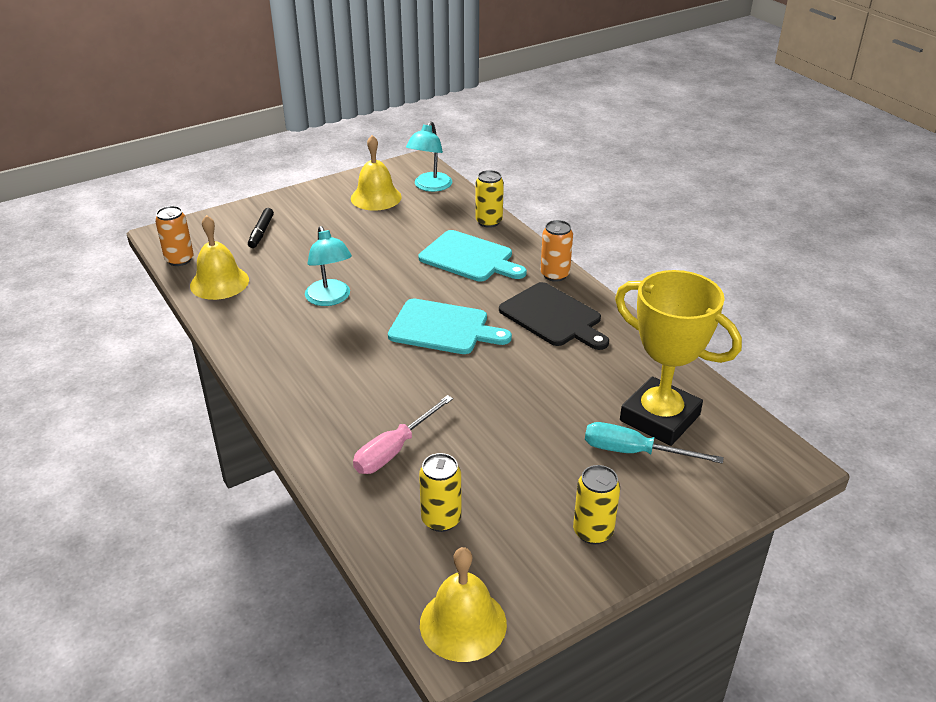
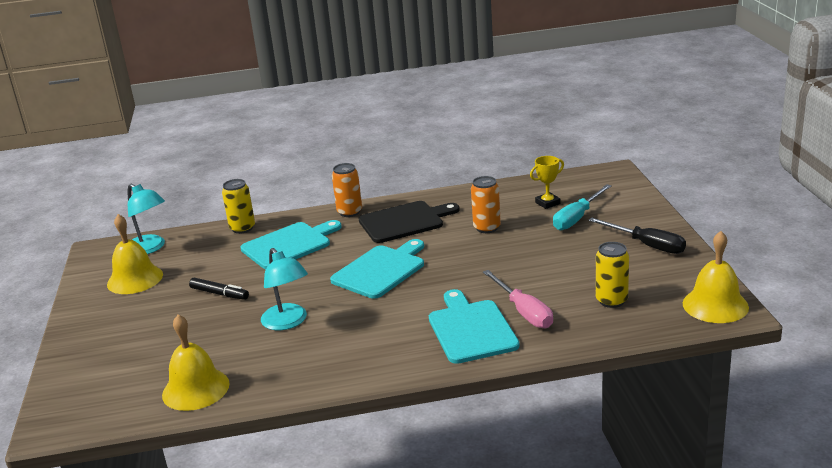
camera: 65 degrees left, 10 degrees down
(179, 260) = (121, 416): orange can -> orange can (487, 228)
(261, 232) = (124, 354): black marker -> black marker (219, 293)
(330, 299) = (288, 322): turquoise lamp -> turquoise lamp turned 60 degrees clockwise
(349, 418) = (471, 329): none -> turquoise cutting board
(593, 532) = (647, 245): yellow can -> black screwdriver
(659, 418) = (547, 203): yellow trophy -> yellow trophy, size x0.42

